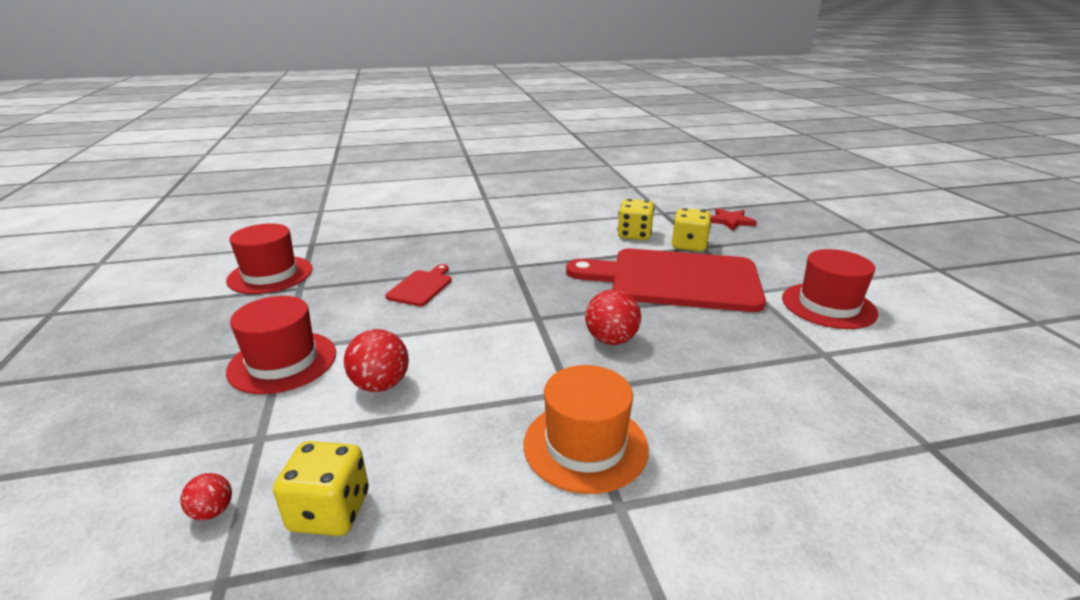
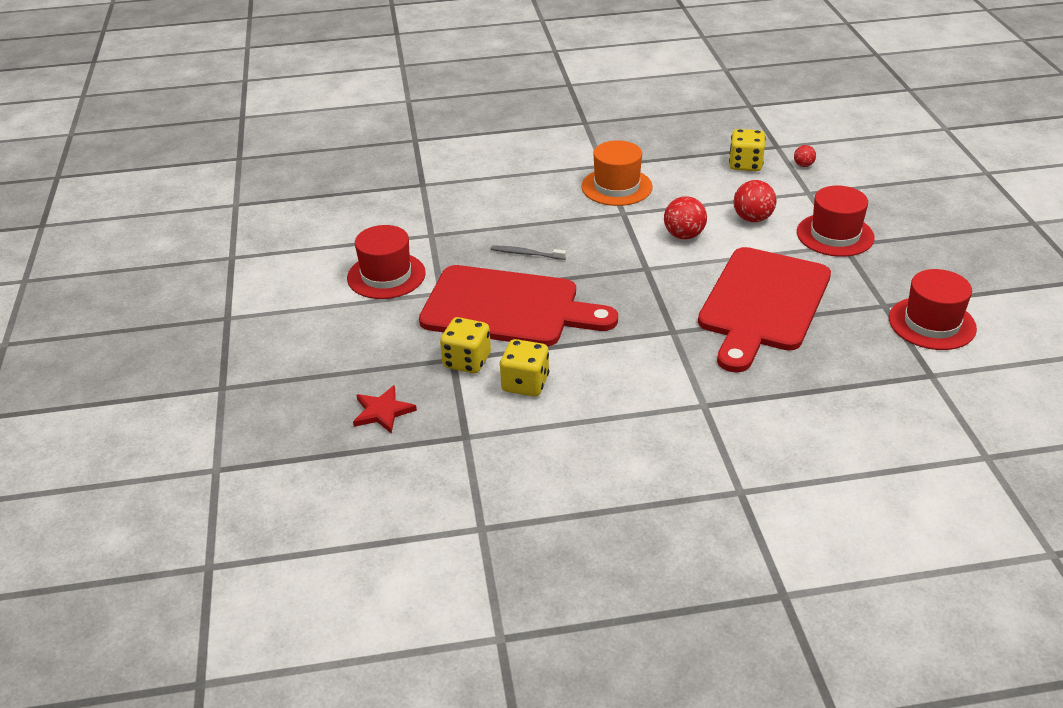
camera: 175 degrees left, 10 degrees up
(421, 287) = (763, 304): red cutting board -> red cutting board, size x2.37
(611, 340) = (587, 247): red ball -> red ball (684, 235)
(684, 331) = (526, 254): none -> grey toothbrush

